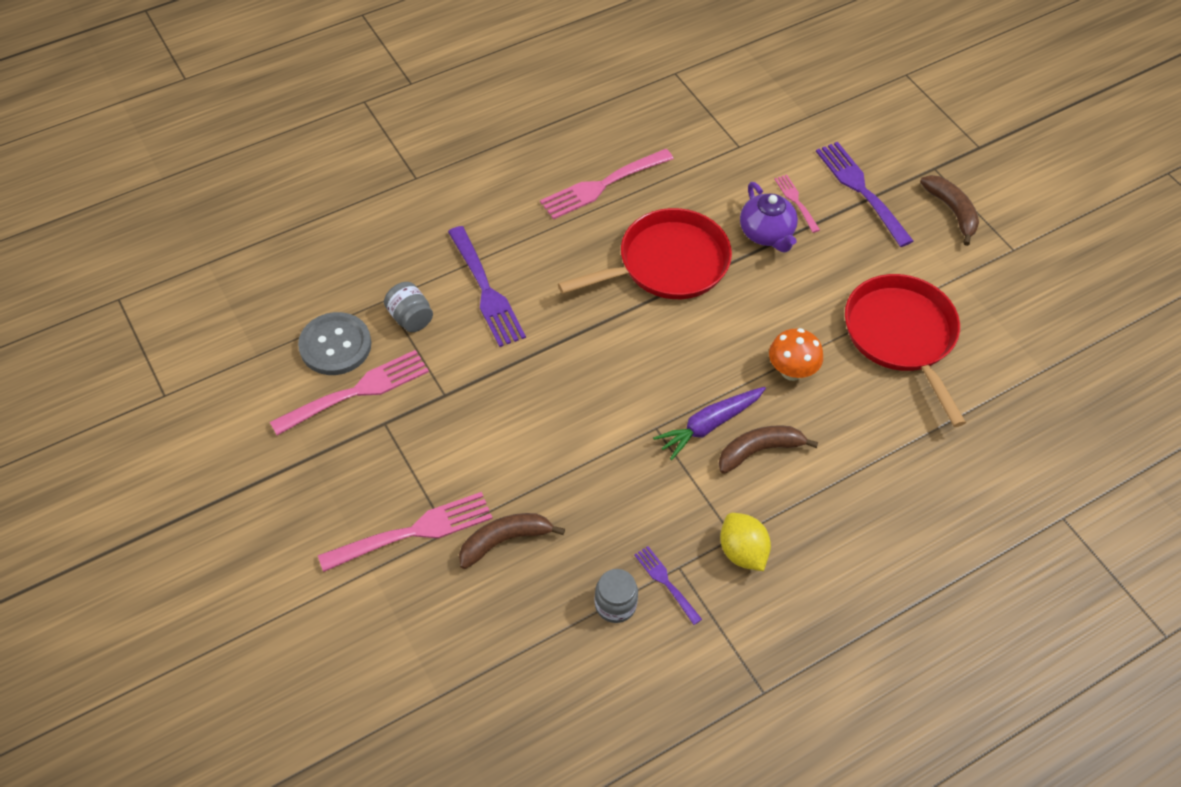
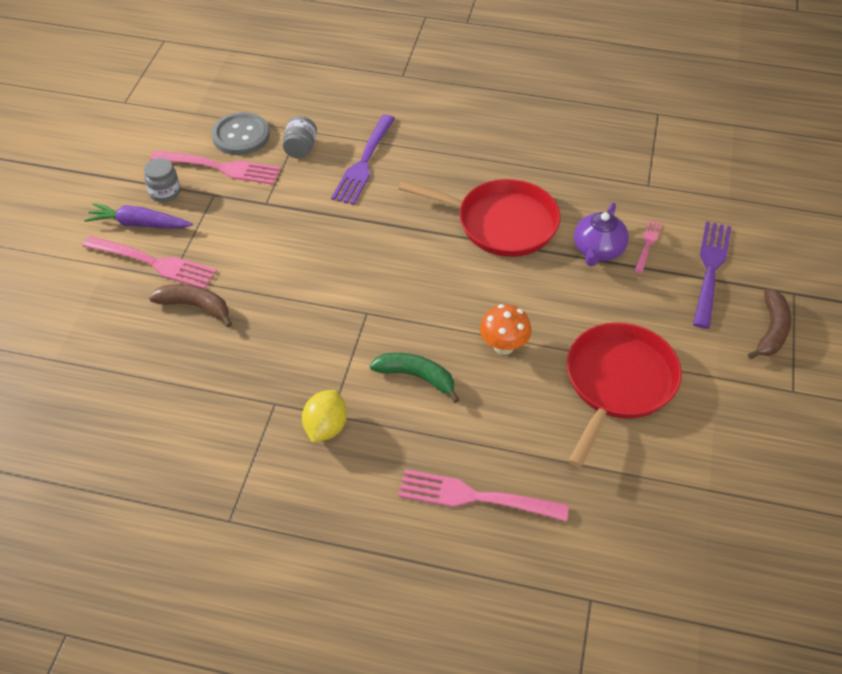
camera: 45 degrees right, 5 degrees down
(603, 184) = (518, 150): pink fork -> pink fork (476, 497)
(615, 604) = (210, 393): grey jar -> grey jar (165, 192)
(666, 583) = (255, 406): purple fork -> none
(709, 425) = (403, 337): purple carrot -> purple carrot (139, 224)
(759, 451) = (417, 377): brown banana -> green banana

